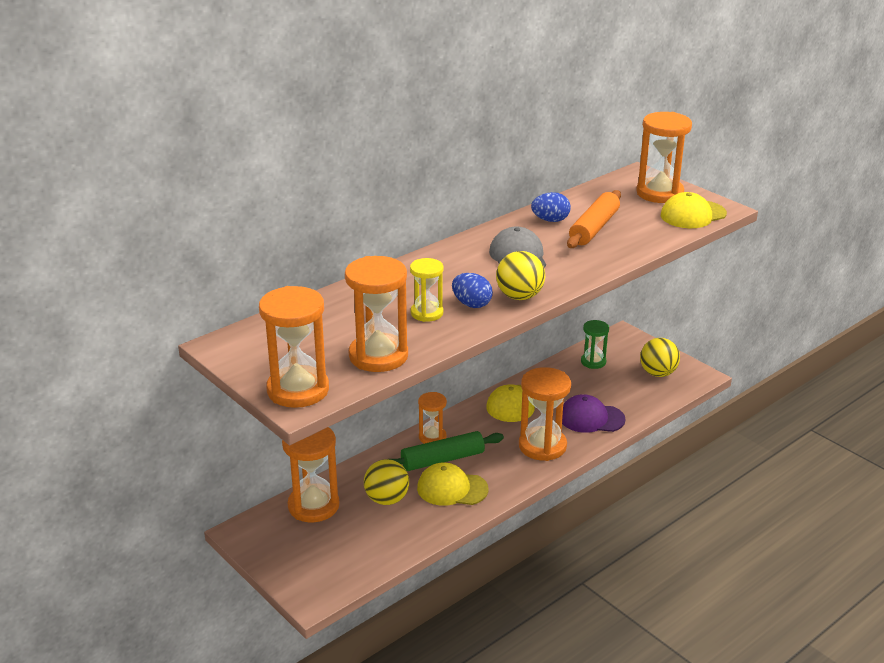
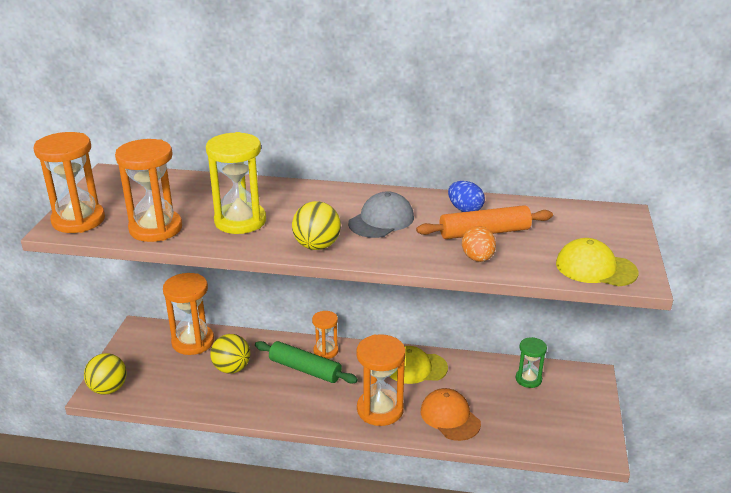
camera: 50 degrees right, 0 degrees up
(427, 313) = (240, 221): yellow hourglass -> yellow hourglass, size x1.71
(452, 489) = (276, 391): yellow cap -> none
(471, 304) = (277, 232): blue egg -> none
(591, 418) = (450, 417): purple cap -> orange cap
(626, 246) = (477, 258): none -> orange egg
(658, 373) = (566, 424): yellow ball -> yellow ball (108, 389)
(659, 193) = (605, 237): orange hourglass -> none

